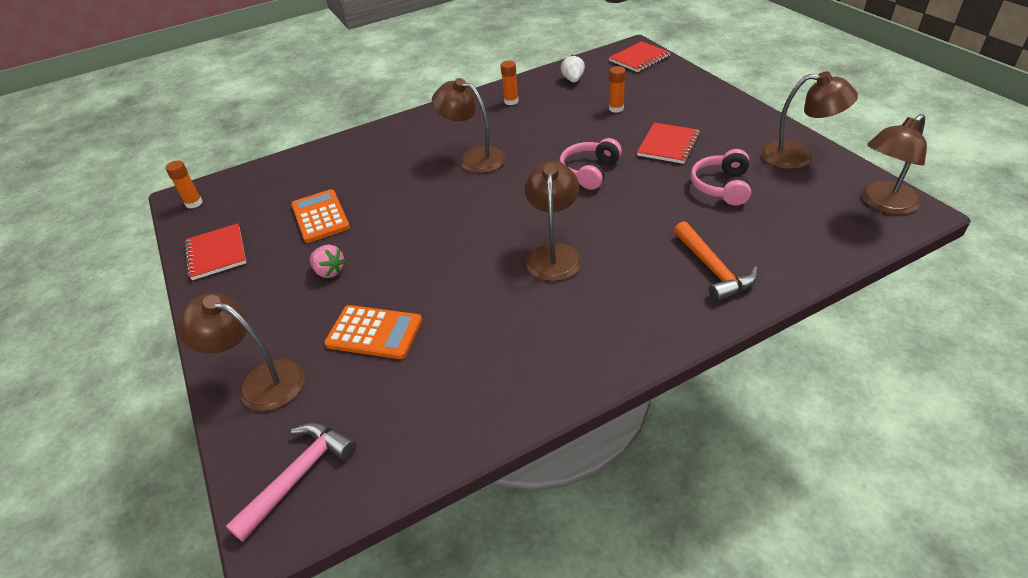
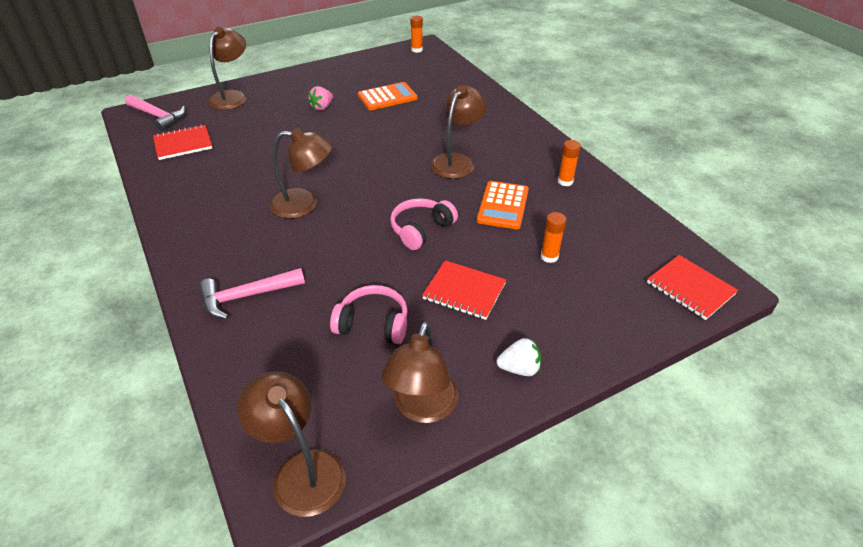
camera: 85 degrees right, 0 degrees up
(217, 253) = (357, 66): red notebook -> red notebook (183, 144)
(374, 332) = (253, 129): orange calculator -> orange calculator (503, 206)
(573, 80) = (620, 226): white strawberry -> white strawberry (519, 368)
(589, 171) = (421, 230): pink headphones -> pink headphones turned 75 degrees counterclockwise
(713, 269) = (246, 296): orange hammer -> pink hammer

